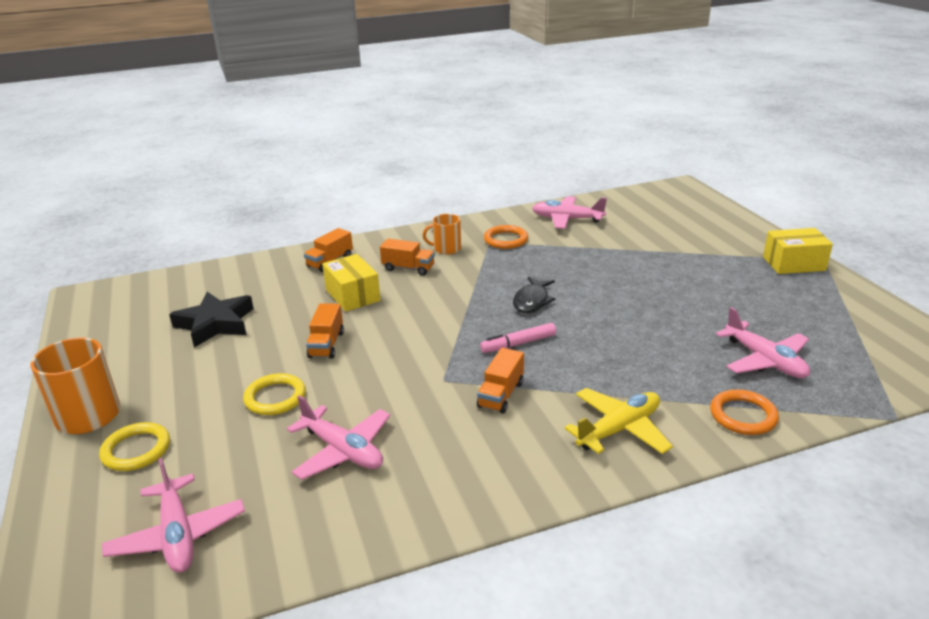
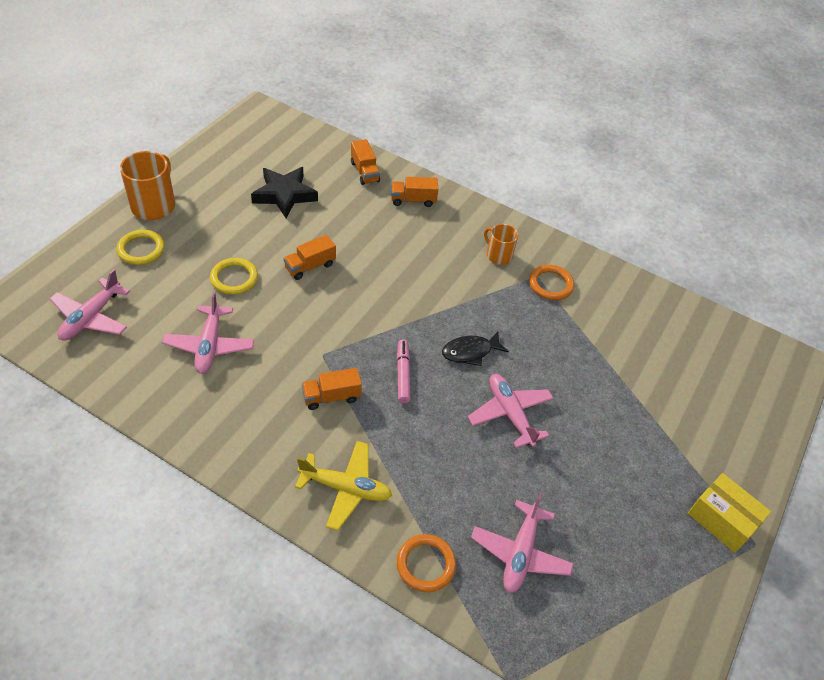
camera: 45 degrees right, 20 degrees up
(352, 295) = (381, 241): yellow box -> none
(408, 268) = (446, 250): orange truck -> orange truck (364, 172)
(518, 344) = (403, 374): pink marker -> pink marker turned 60 degrees clockwise
(567, 219) = (631, 307): pink plane -> pink plane (510, 414)

